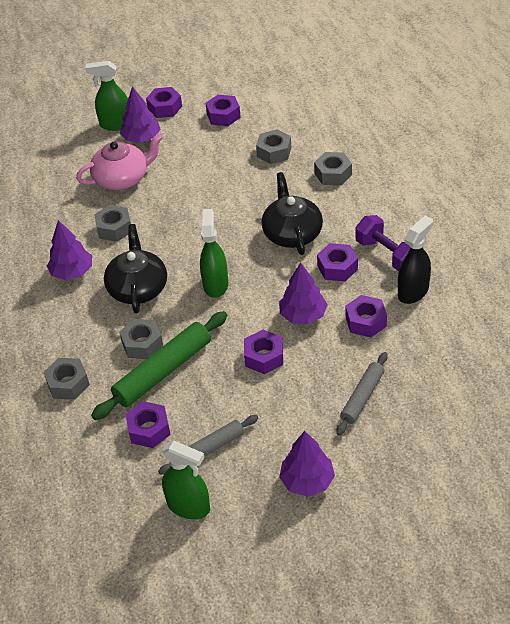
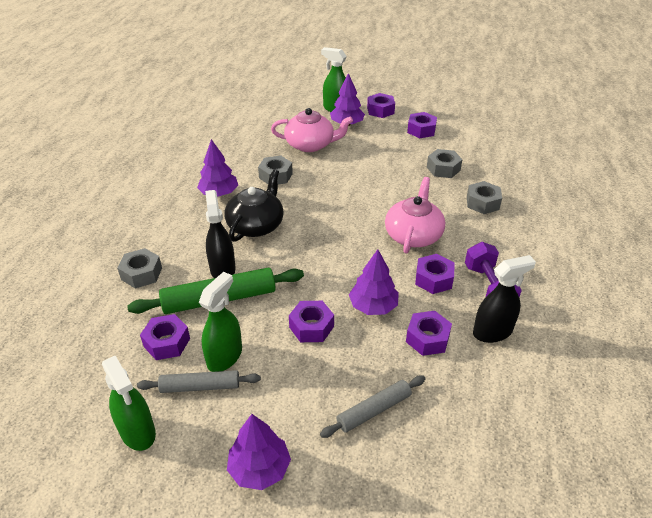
camera: 25 degrees right, 5 degrees down
(142, 344) = (222, 269): grey nut -> black spray bottle
(215, 284) = (318, 248): green spray bottle -> green spray bottle (225, 356)
(292, 233) = (413, 235): black teapot -> pink teapot

